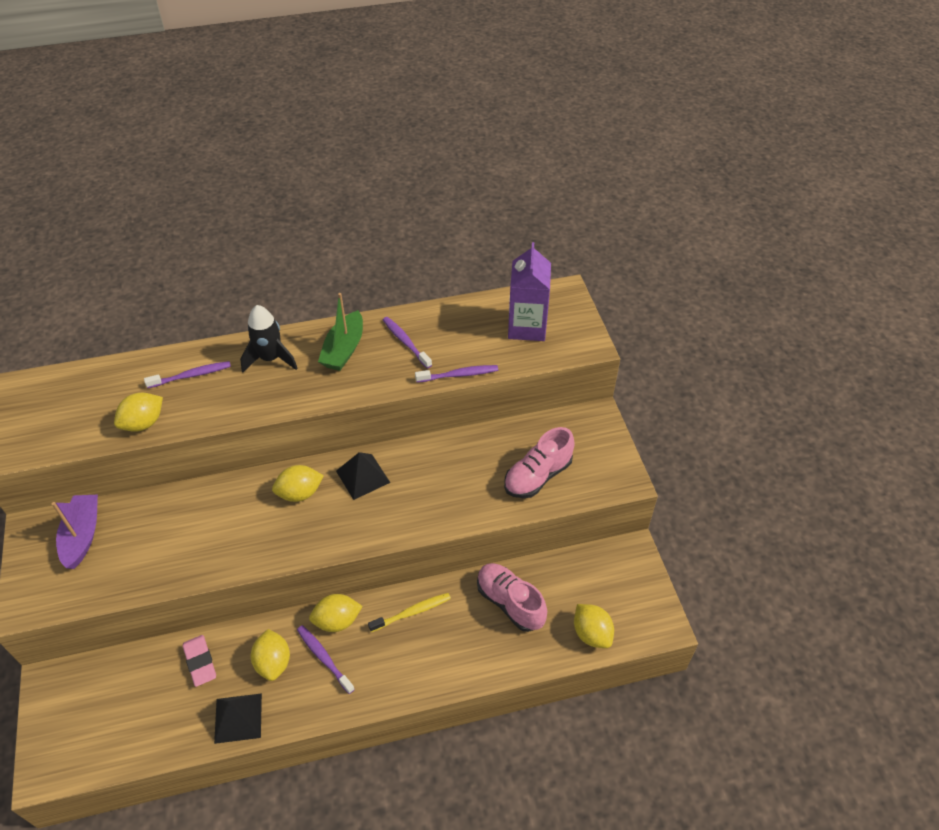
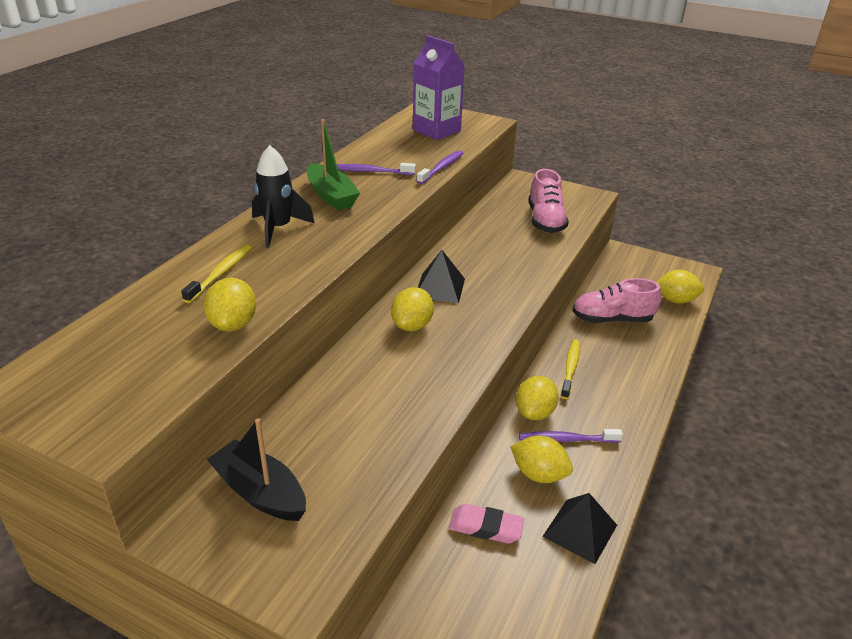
camera: 50 degrees left, 15 degrees down
(82, 535) = (260, 492): purple boat -> black boat
(191, 375) = (221, 273): purple toothbrush -> yellow toothbrush

